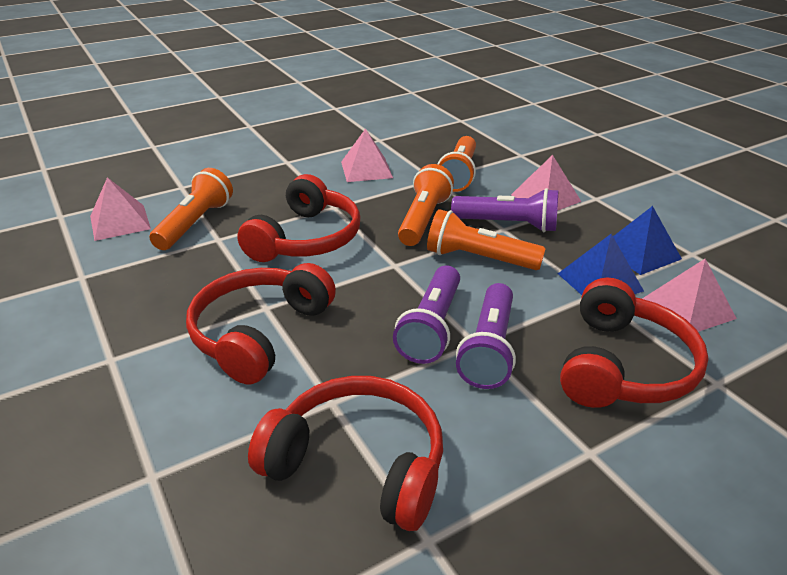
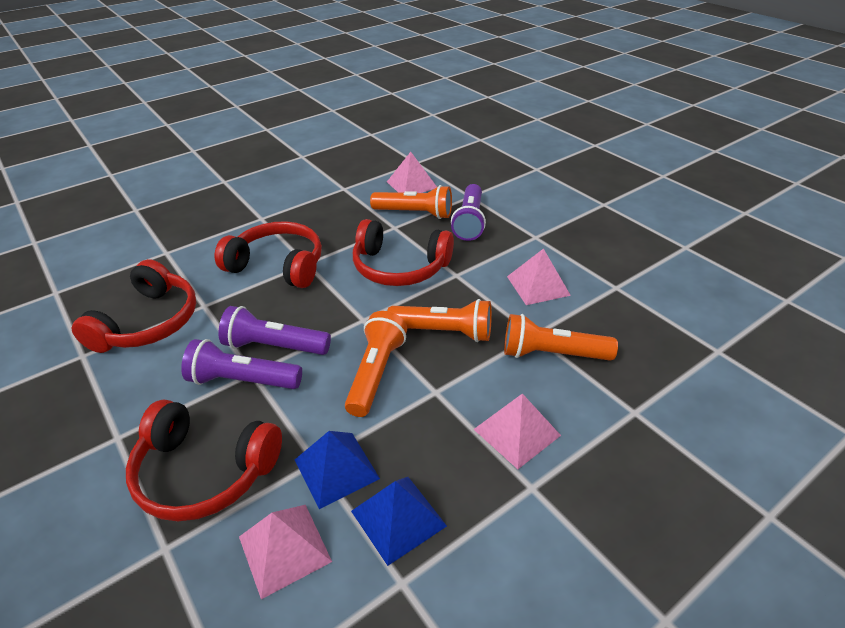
camera: 85 degrees right, 5 degrees up
(507, 224) = (445, 395): purple flashlight -> purple flashlight (469, 221)

